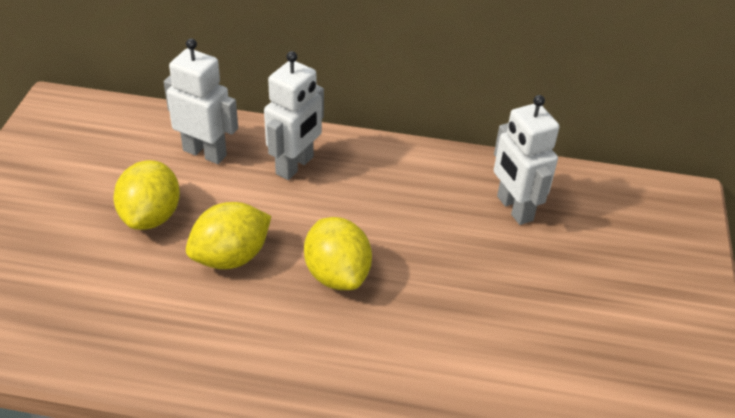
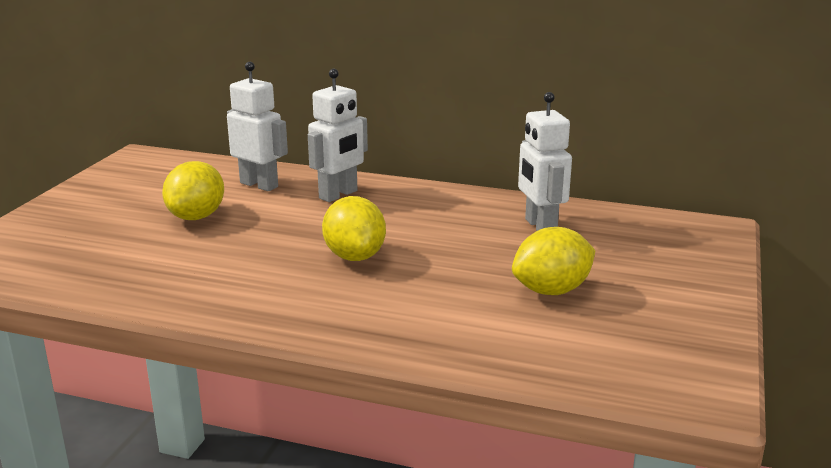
camera: 10 degrees right, 20 degrees down
(231, 257) = (259, 242): yellow lemon -> yellow lemon (551, 290)

